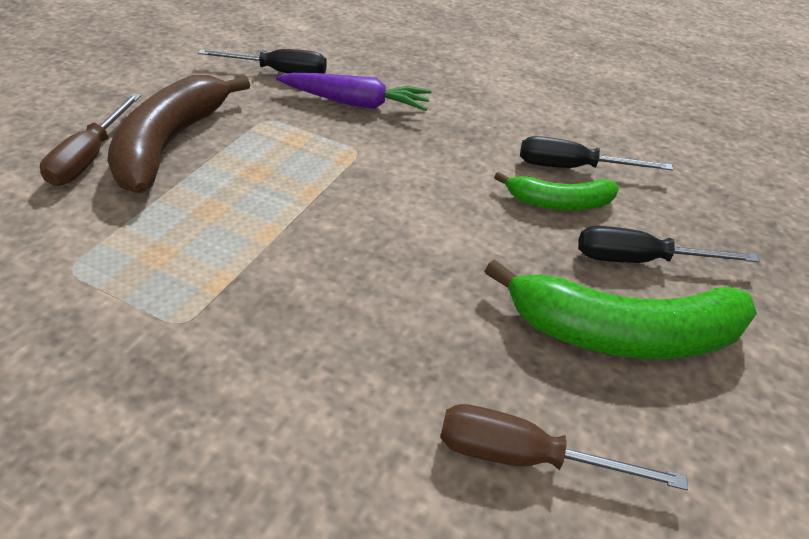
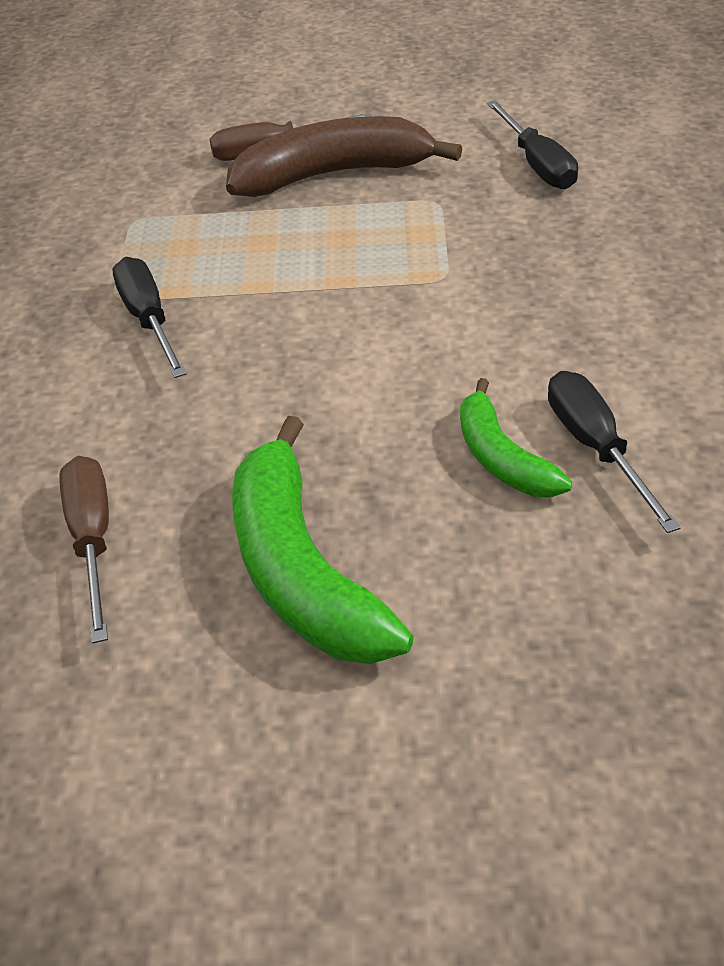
camera: 70 degrees right, 0 degrees up
(356, 103) = (538, 237): purple carrot -> none
(639, 260) = (448, 557): black screwdriver -> black screwdriver (149, 320)

